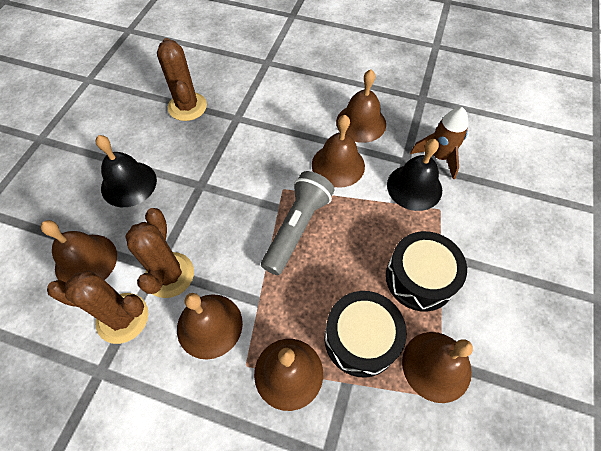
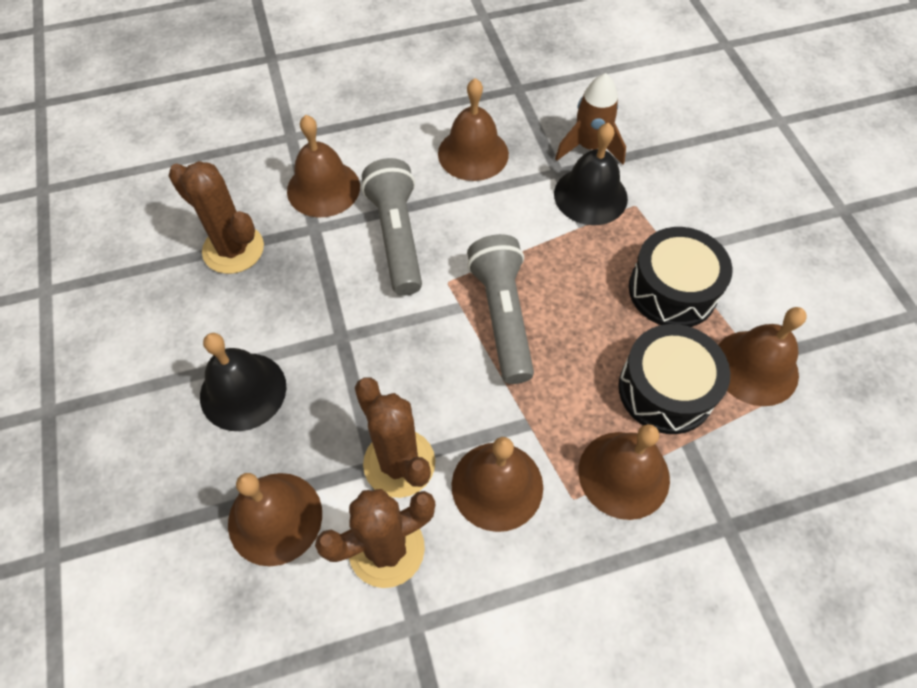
camera: 35 degrees left, 0 degrees up
(276, 147) = (397, 237): none -> grey flashlight
(338, 165) = (488, 218): brown bell -> brown bell (323, 188)

